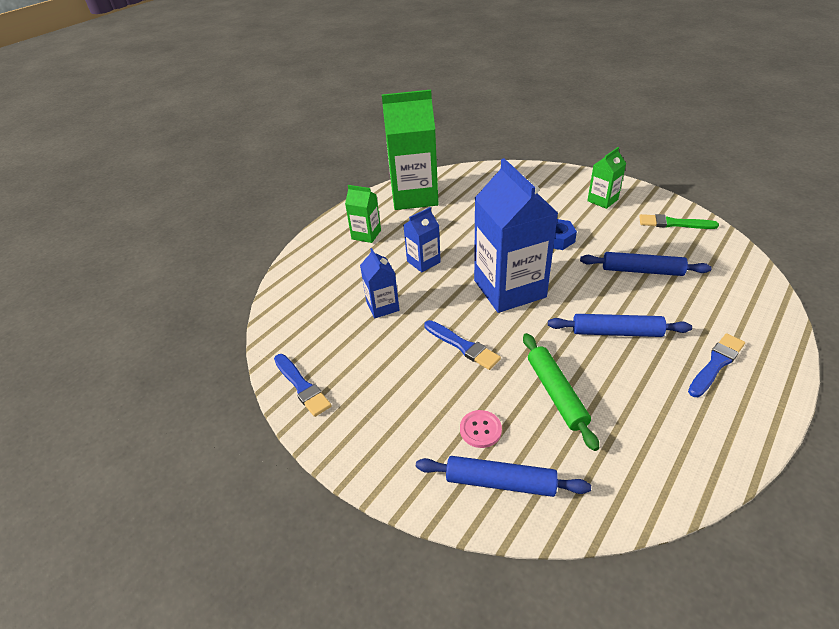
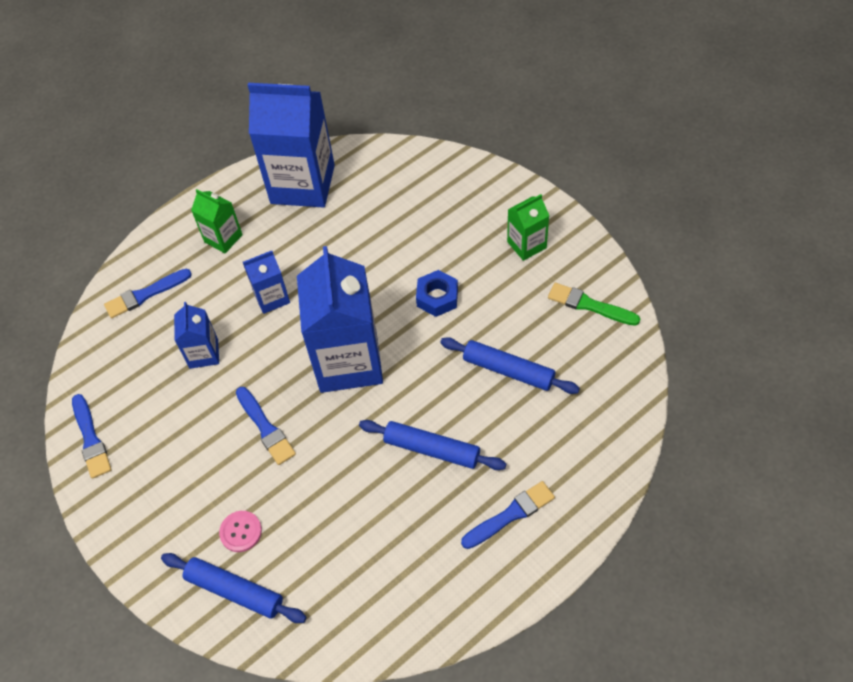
camera: 15 degrees right, 15 degrees up
(315, 278) = (145, 294): none -> blue brush
(414, 196) = (302, 184): green carton -> blue carton
(556, 393) = (331, 509): green rolling pin -> none

